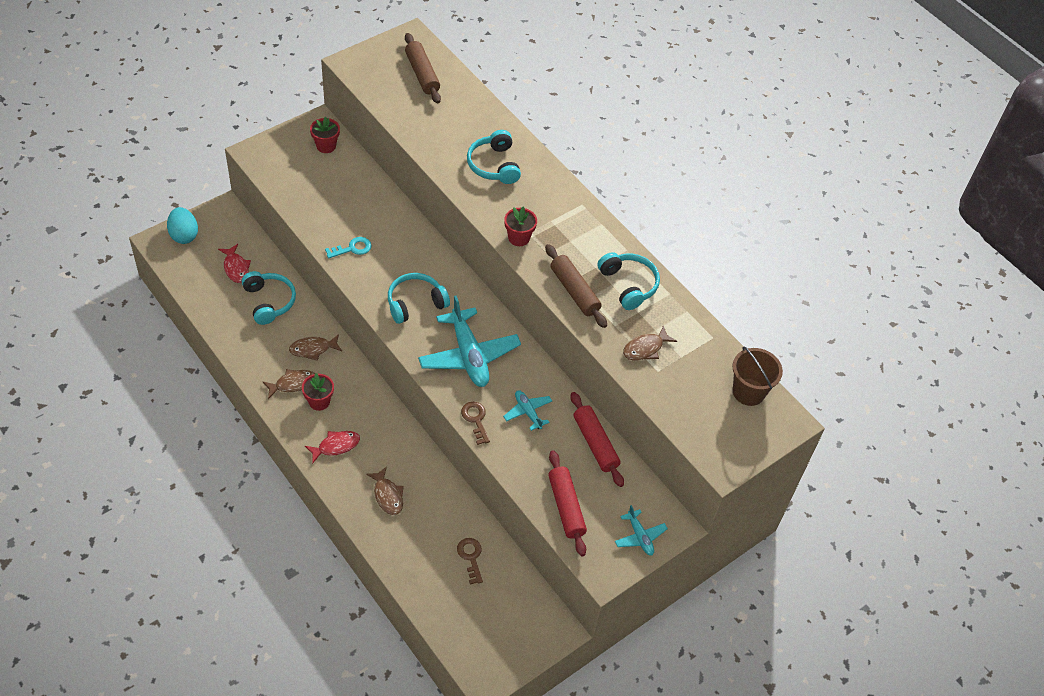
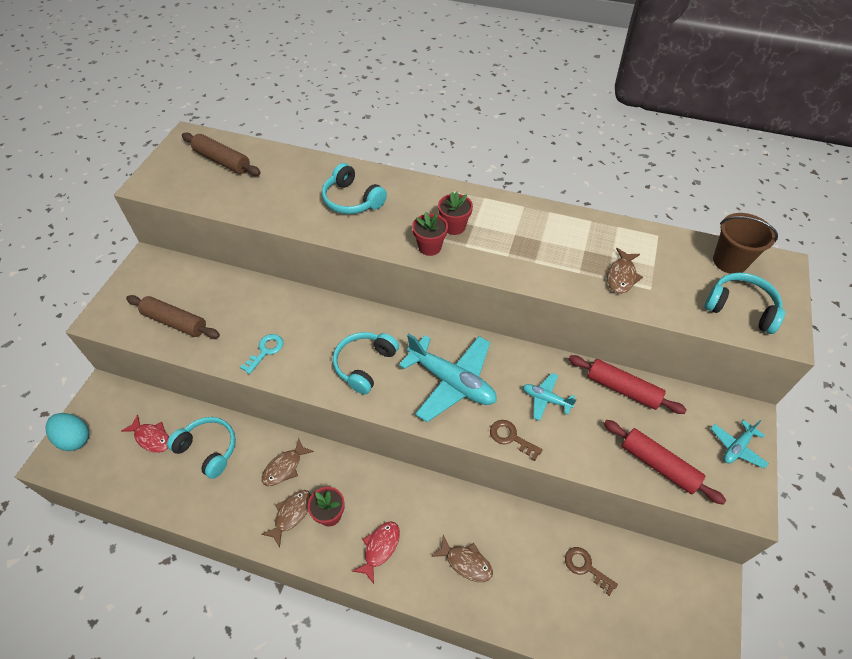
camera: 30 degrees left, 0 degrees up
(326, 146) = (168, 275): red flower pot -> red flower pot (454, 226)
(574, 291) = (519, 264): brown rolling pin -> brown rolling pin (175, 322)
(628, 285) = (554, 233): turquoise headphones -> turquoise headphones (740, 308)
(639, 536) = (737, 447): turquoise plane -> turquoise plane turned 105 degrees clockwise

